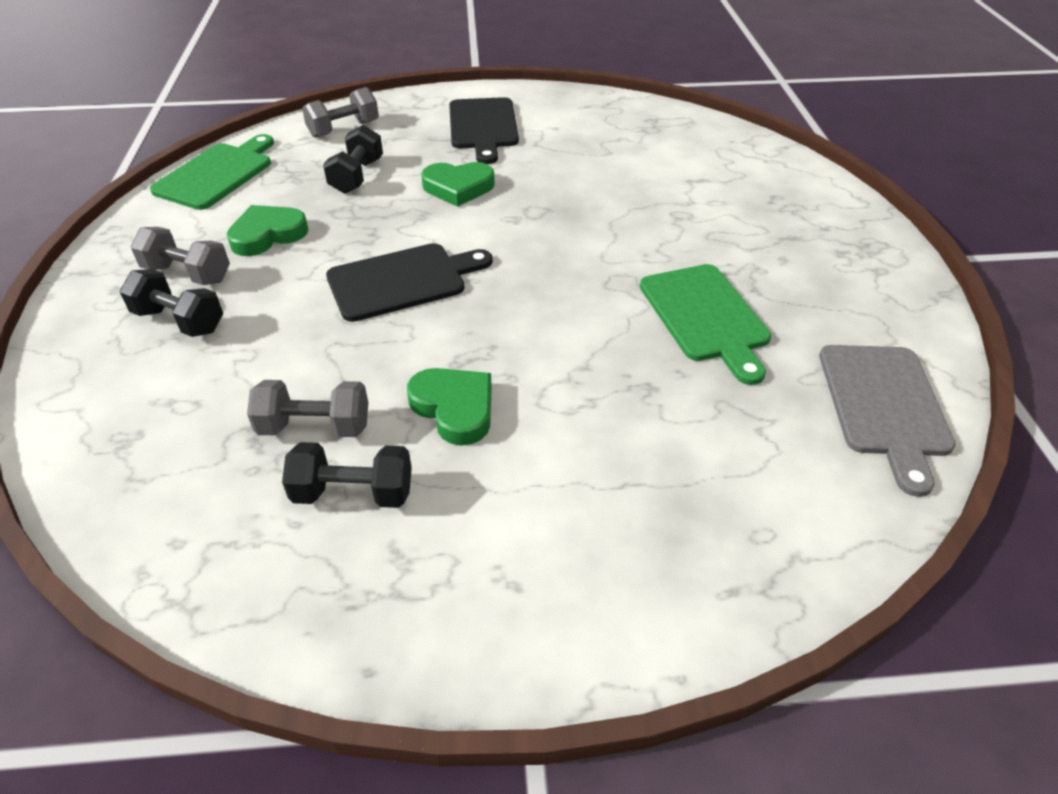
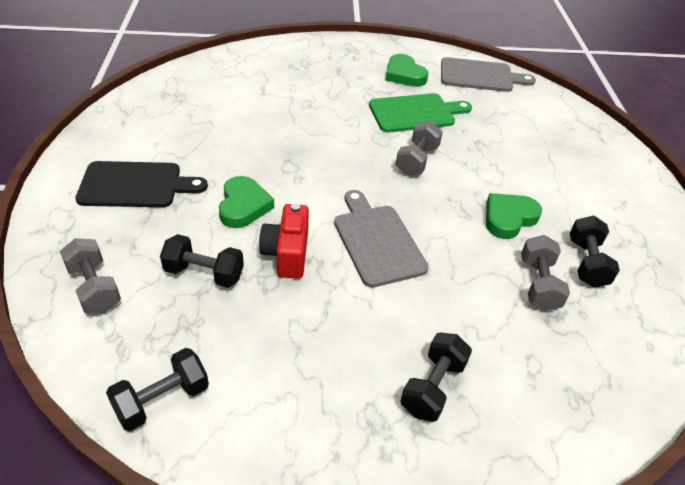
camera: 90 degrees left, 0 degrees up
(187, 274) = (361, 394): grey dumbbell -> grey dumbbell (417, 160)
(217, 174) = (162, 400): green cutting board -> black dumbbell
(267, 235) = (300, 336): green heart -> green heart (404, 75)
(382, 220) = (287, 254): none -> red camera
(402, 281) = (377, 241): black cutting board -> grey cutting board

